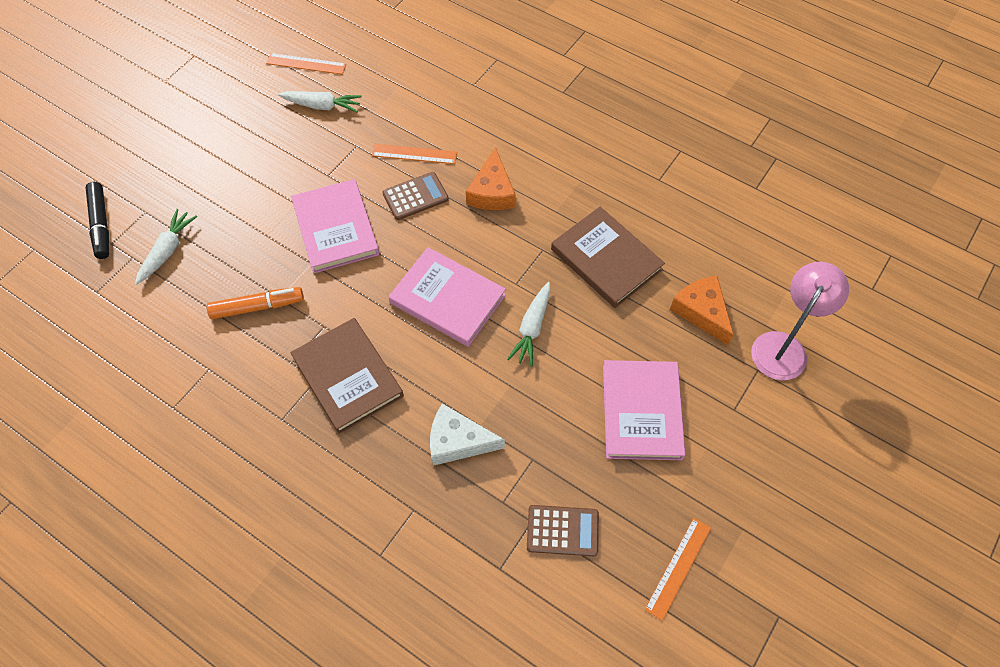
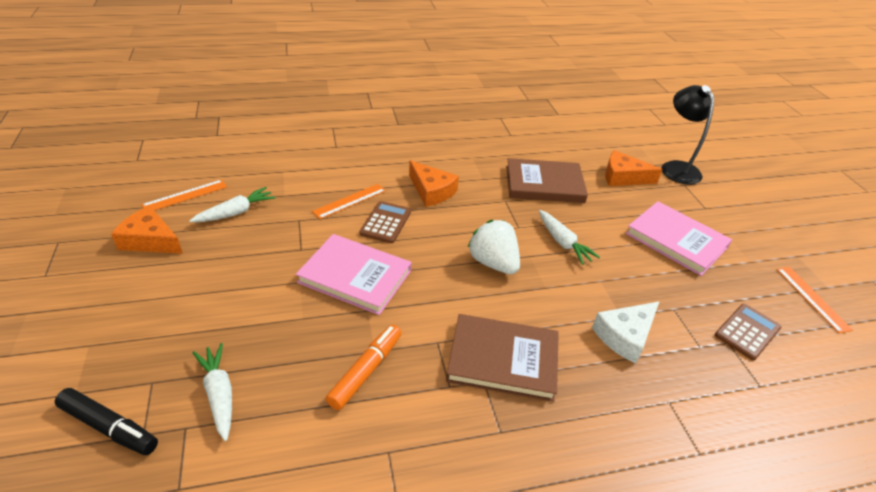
camera: 50 degrees left, 20 degrees down
(245, 93) = (150, 240): none -> orange cheese
(447, 299) = (493, 263): pink book -> white strawberry
(784, 346) = (676, 168): pink lamp -> black lamp

